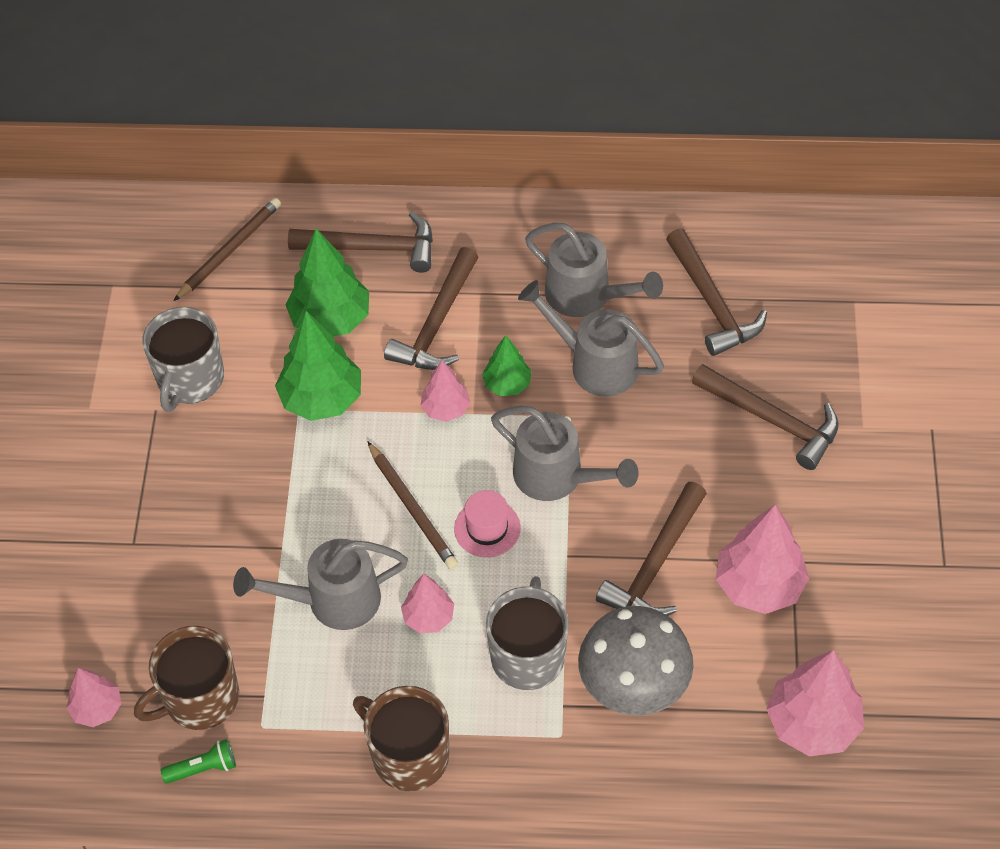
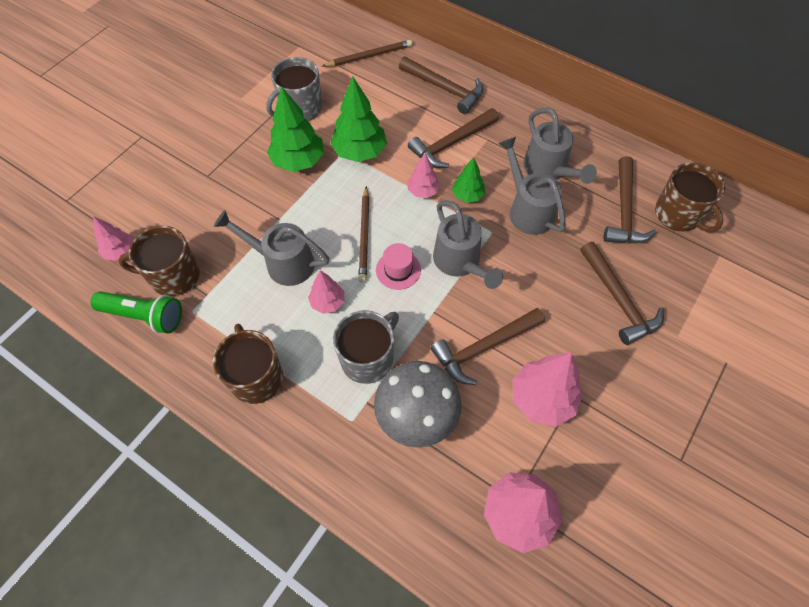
camera: 30 degrees right, 5 degrees up
(203, 768) = (144, 316): green flashlight -> green flashlight, size x1.80
(331, 319) = (395, 114): green tree -> green tree (298, 161)
(778, 274) = (678, 214): none -> brown mug

